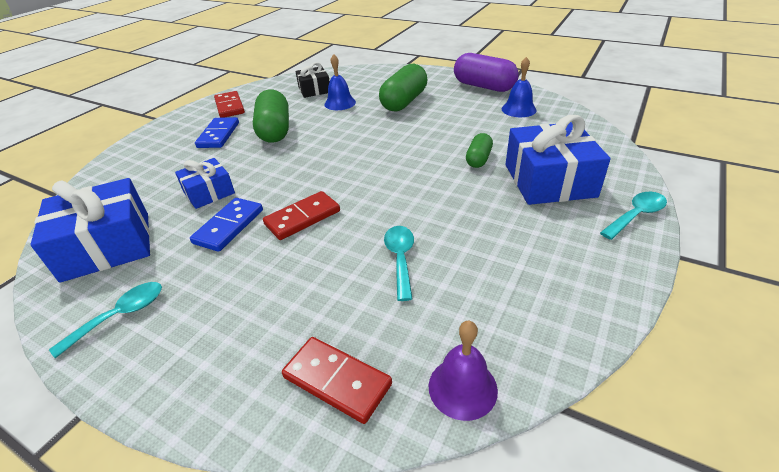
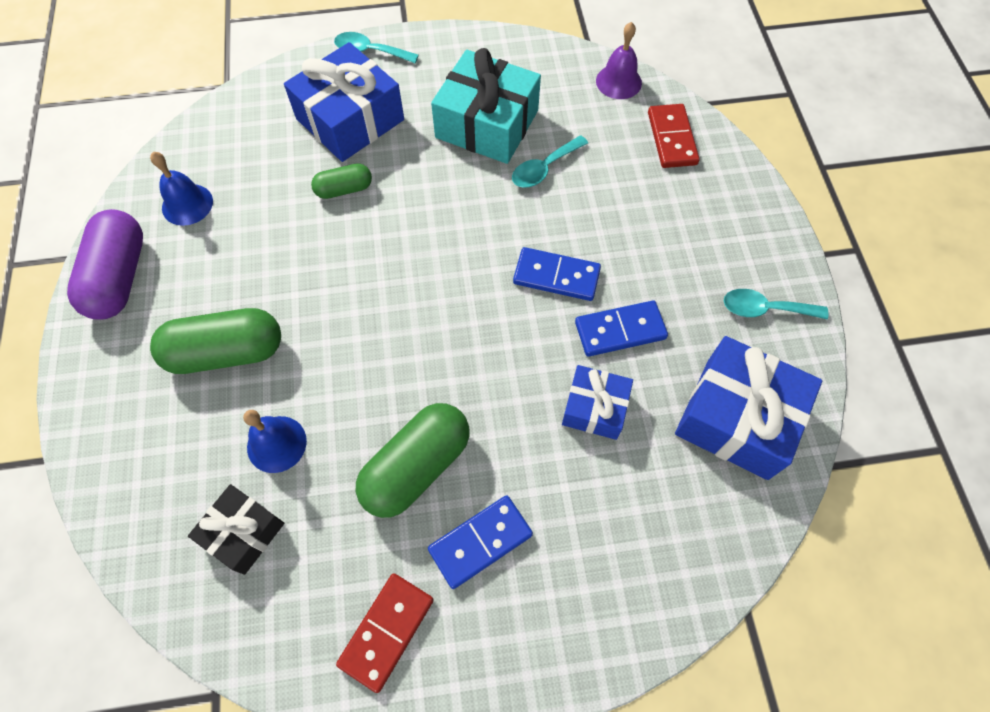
camera: 130 degrees left, 25 degrees up
(302, 218) = (556, 276): red domino -> blue domino
(484, 248) = (487, 124): none -> turquoise gift

